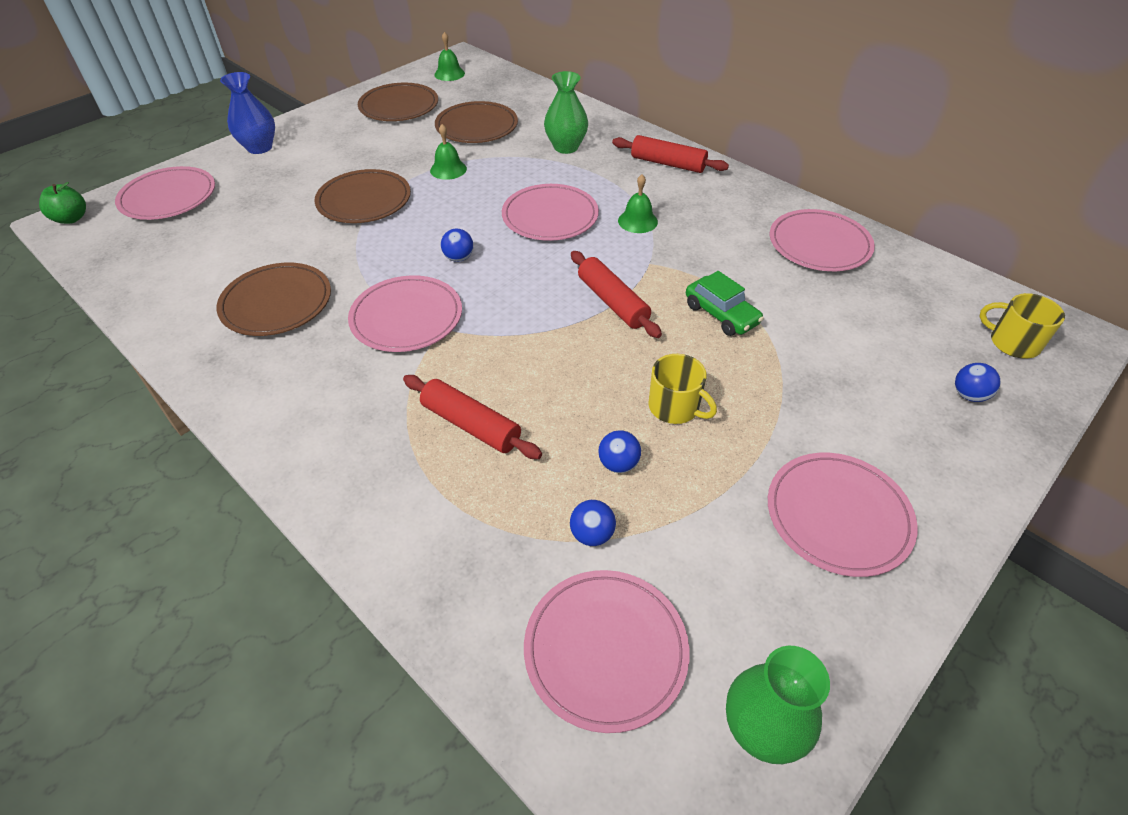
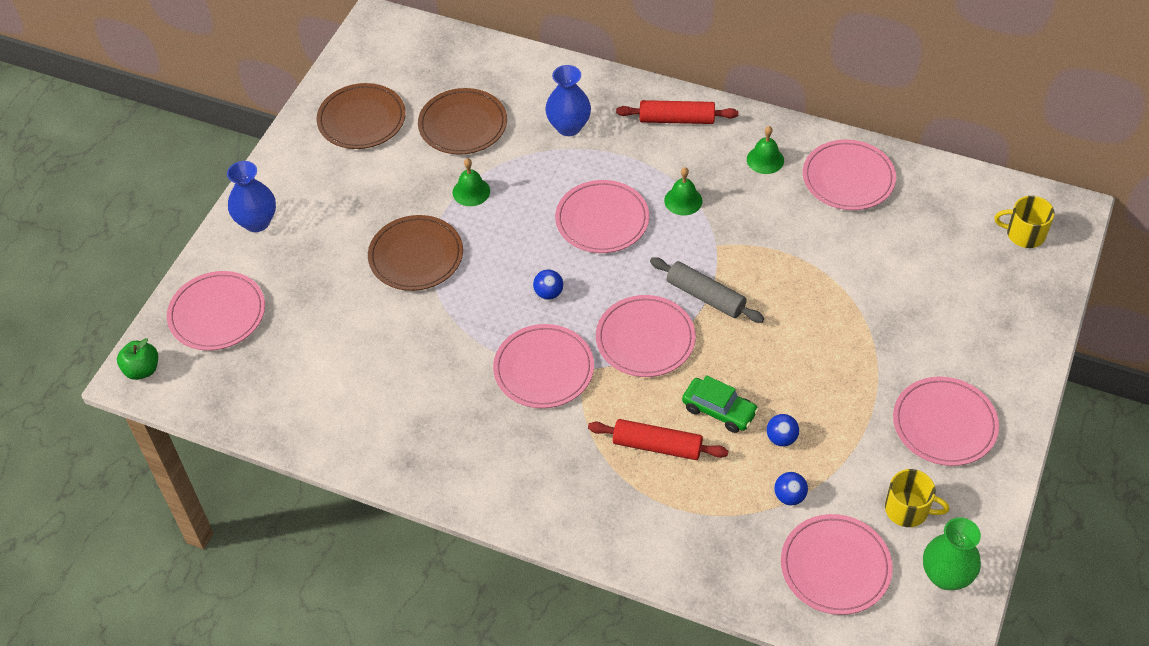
camera: 20 degrees left, 5 degrees up
(276, 303) = (421, 393): brown plate -> none
(449, 74) = (383, 53): green bell -> green bell (765, 159)
(526, 321) = (645, 339): none -> pink plate
(566, 147) = (568, 127): green vase -> blue vase
(612, 302) = (705, 296): red rolling pin -> grey rolling pin
(675, 407) = (800, 378): yellow mug -> yellow mug (908, 509)
(721, 314) = (798, 280): green car -> green car (719, 410)
(968, 395) = (1004, 294): blue ball -> none

